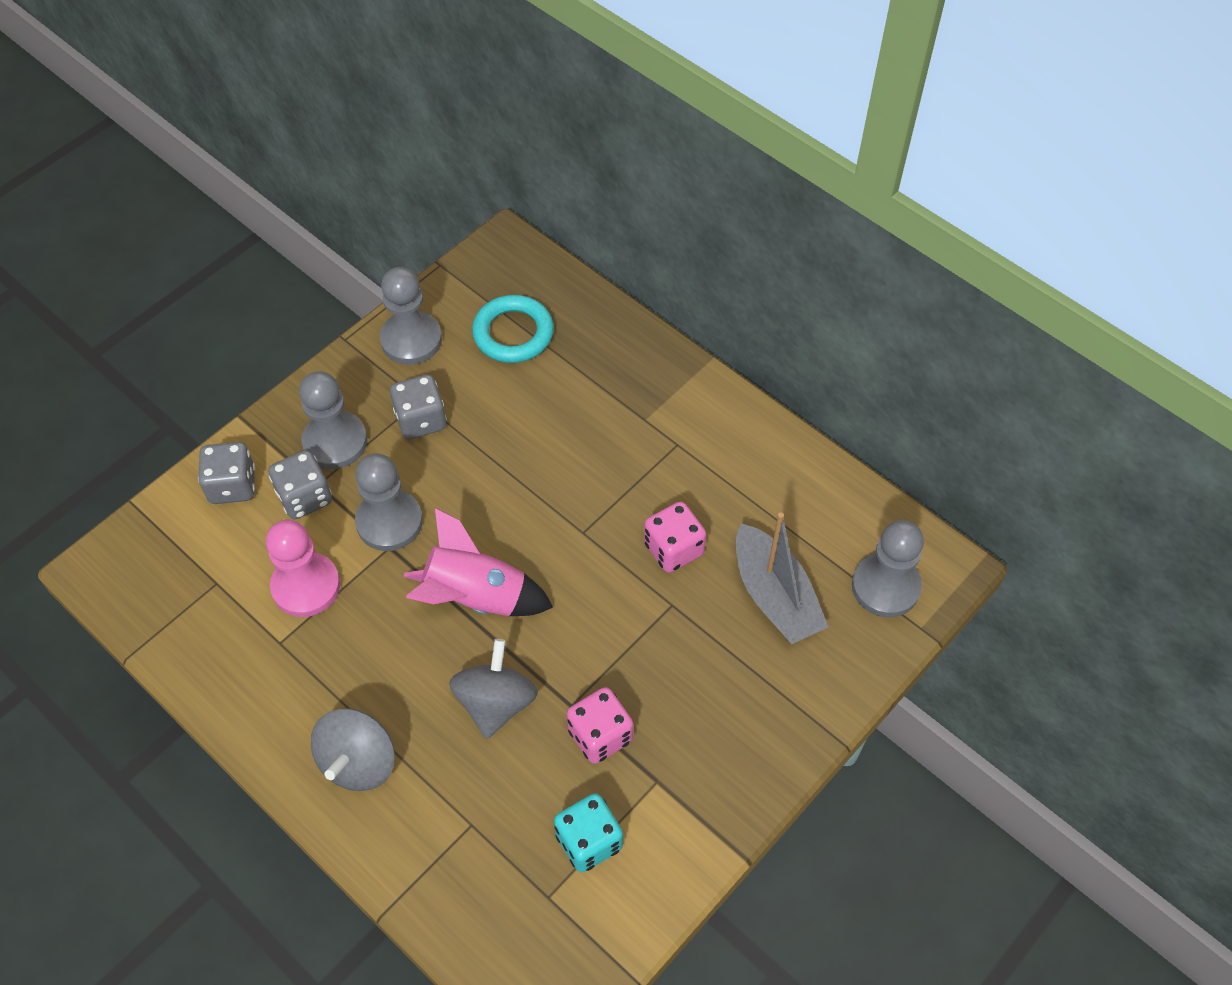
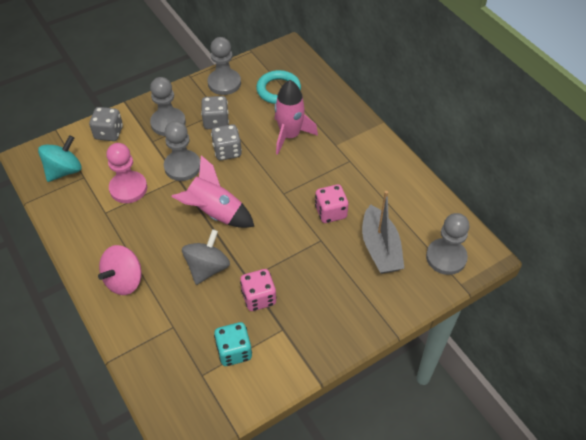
camera: 15 degrees right, 5 degrees down
(176, 579) = (64, 171): none -> turquoise spinning top
(305, 497) = (143, 146): grey dice -> grey dice (227, 151)
(358, 762) = (124, 280): grey spinning top -> pink spinning top
(560, 418) = (290, 135): none -> pink rocket

